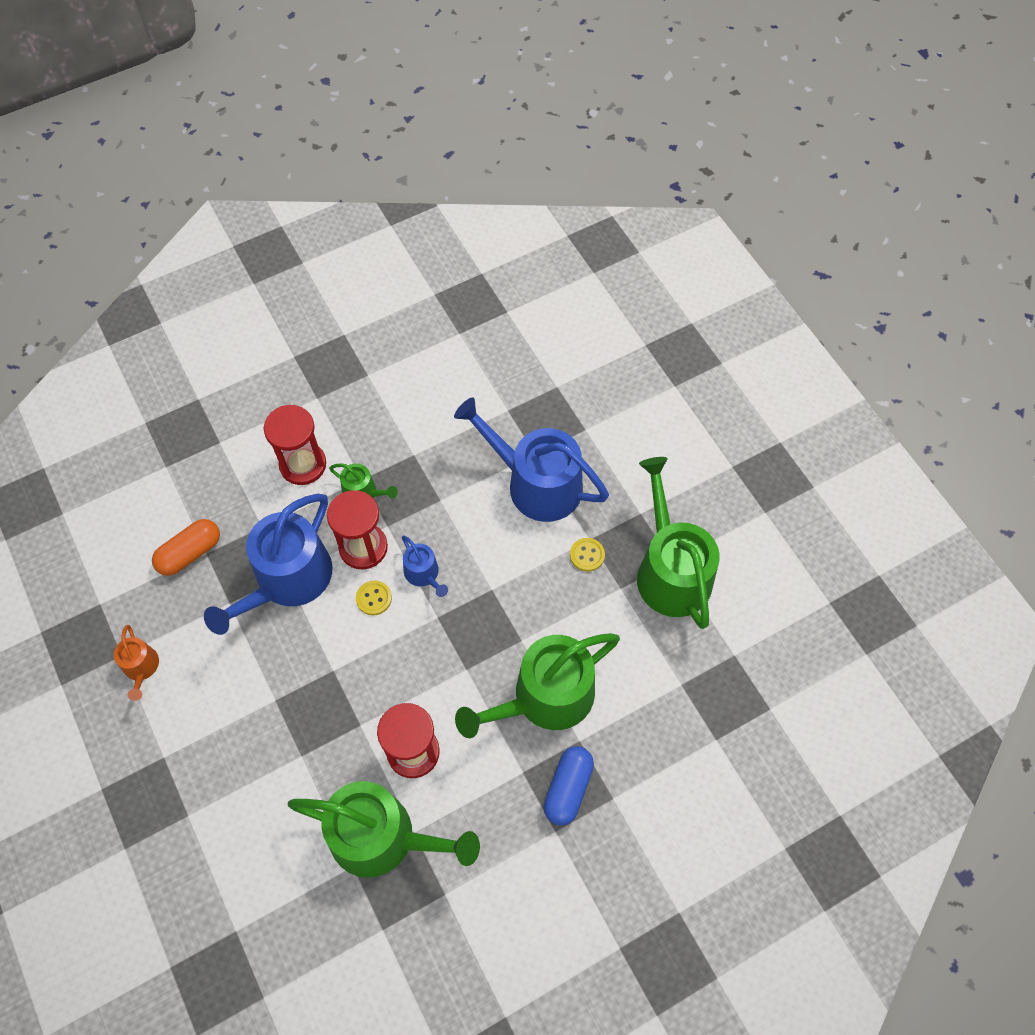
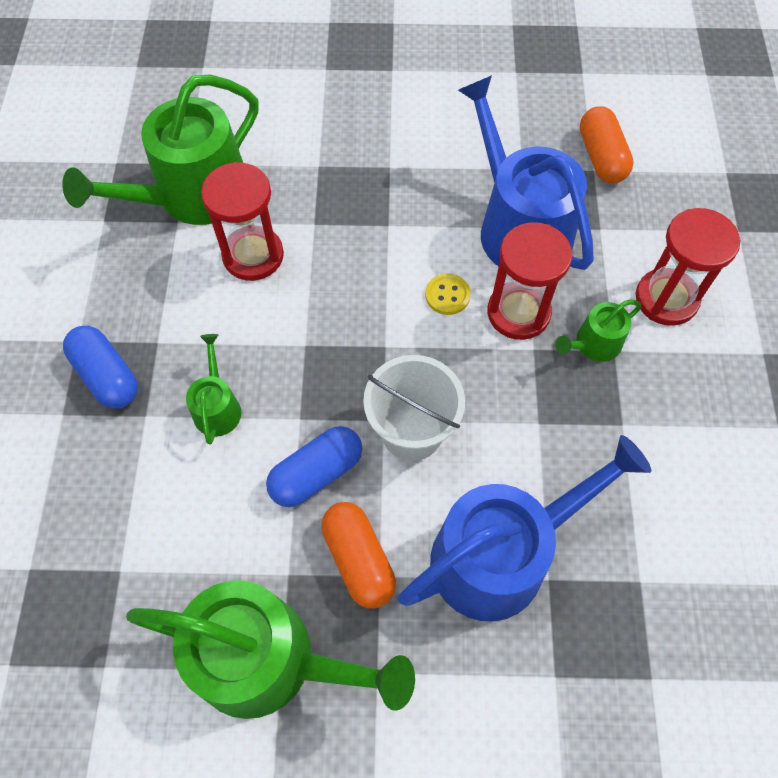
camera: 120 degrees right, 0 degrees up
(141, 668) = (493, 81): orange watering can -> none
(423, 574) = (447, 358): blue watering can -> none
(489, 568) = (412, 431): none -> white bucket
(545, 697) = (217, 407): green watering can -> green watering can, size x0.46
(551, 608) = (316, 473): none -> blue capsule
(587, 555) = (359, 559): yellow button -> orange capsule

